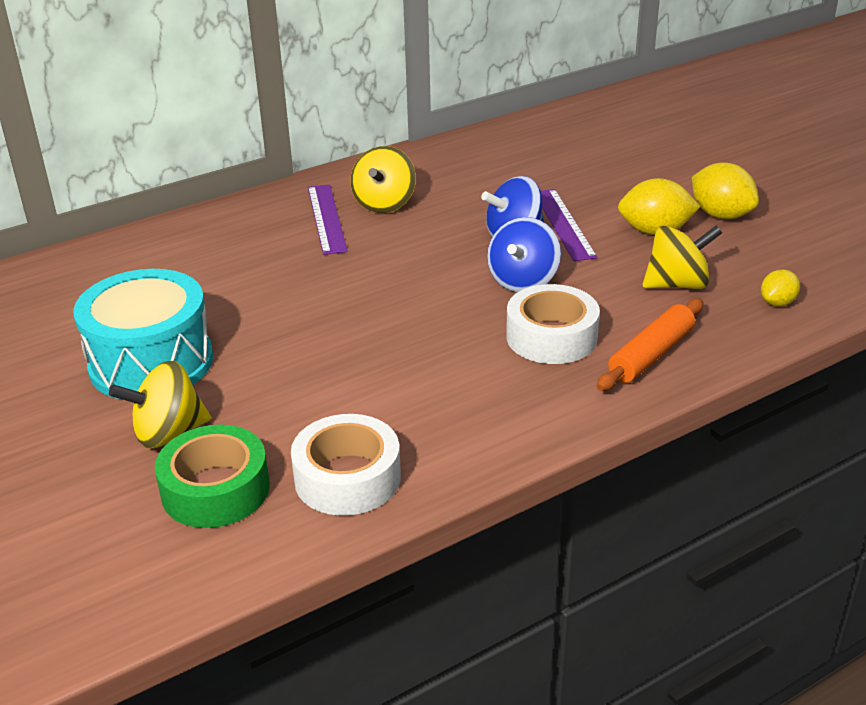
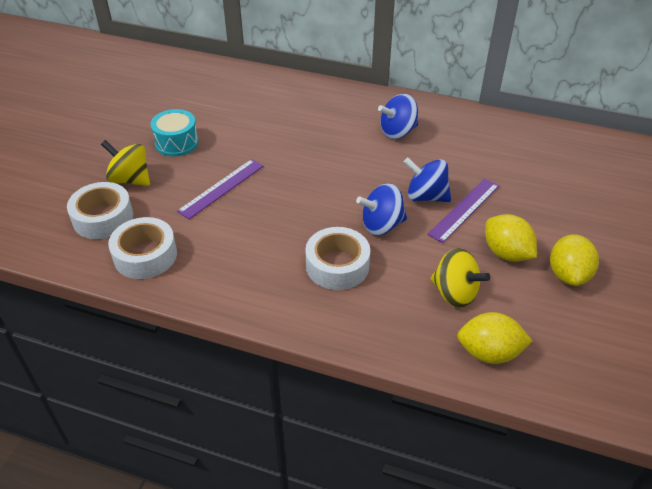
camera: 50 degrees right, 10 degrees up
(151, 362) = (176, 142): turquoise drum -> turquoise drum, size x0.62
(215, 489) = (103, 218): green tape -> white tape
(326, 218) = (358, 121): purple ruler -> purple ruler (221, 188)
(384, 204) = (397, 132): yellow spinning top -> blue spinning top
(651, 355) = (363, 317): orange rolling pin -> none
(777, 303) = (489, 353): yellow lemon -> yellow lemon, size x1.72

